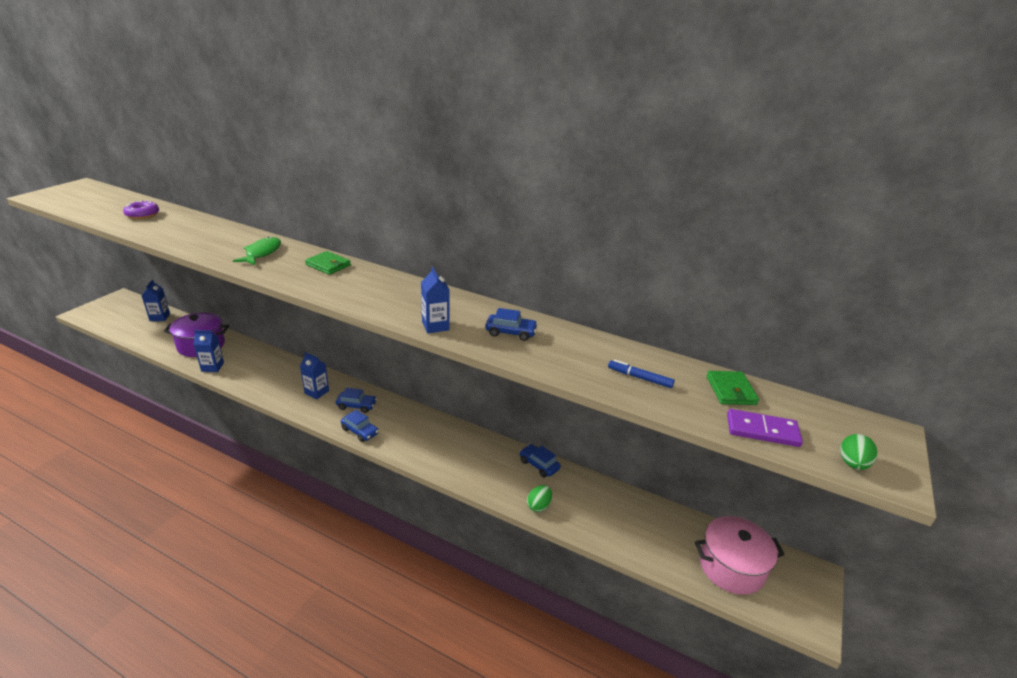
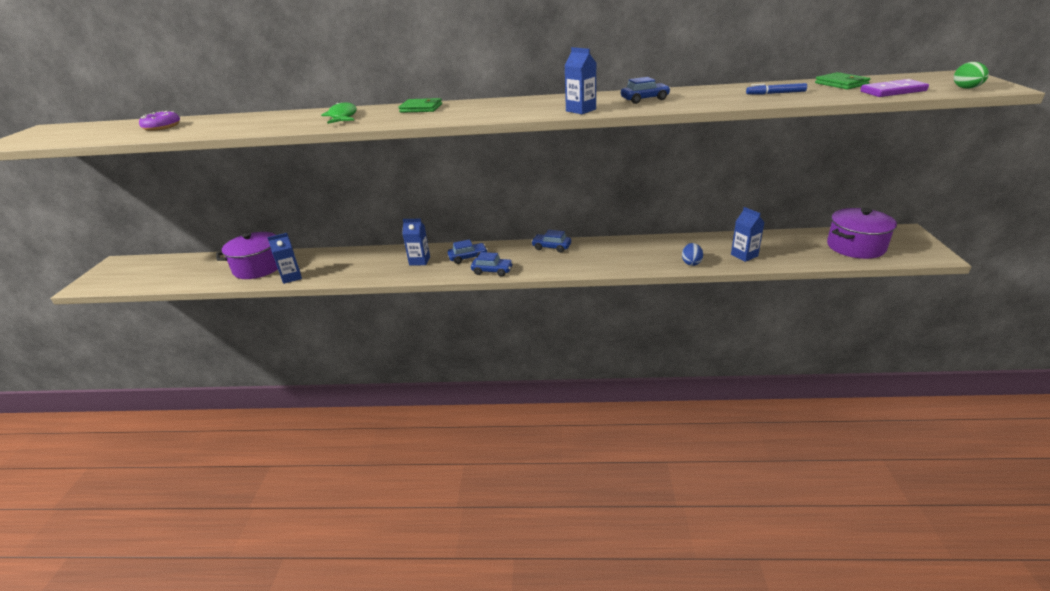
camera: 20 degrees left, 0 degrees up
(160, 317) = (184, 263): blue carton -> blue carton (744, 255)
(539, 465) = (662, 242): blue car -> blue car (551, 247)
(539, 506) = (691, 263): green egg -> blue egg
(731, 567) = (855, 247): pink pot -> purple pot

